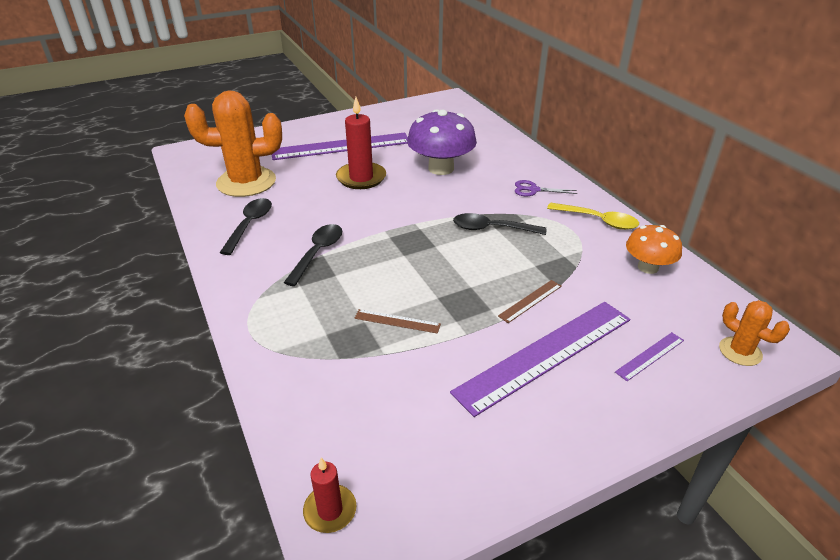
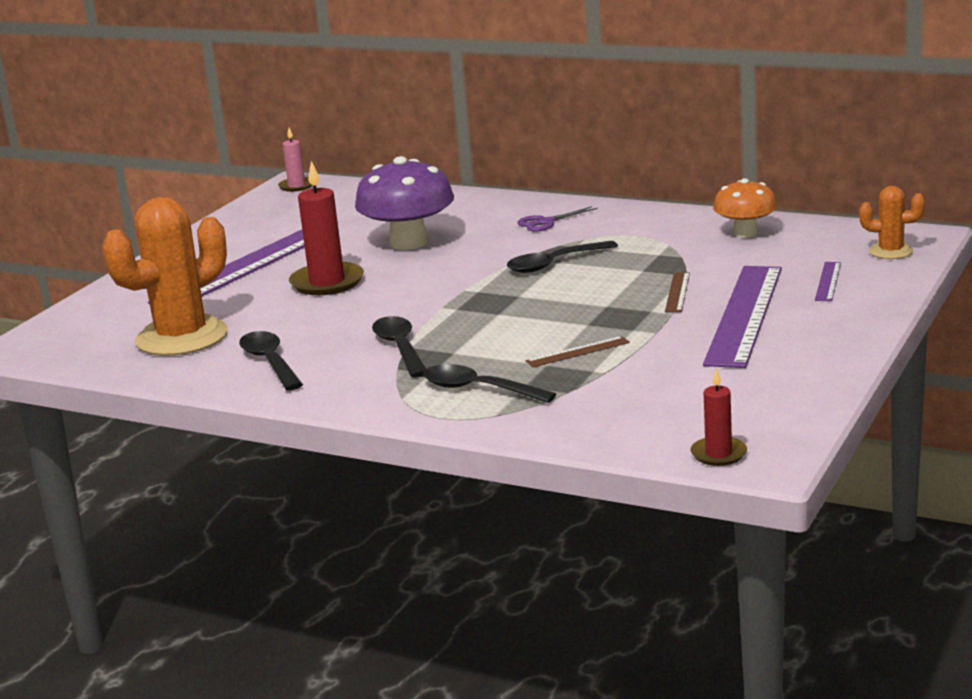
camera: 35 degrees left, 15 degrees down
(300, 319) = (478, 389): none -> black spoon
(448, 100) = (296, 186): none -> pink candle
(598, 221) = (650, 220): yellow spoon -> none

